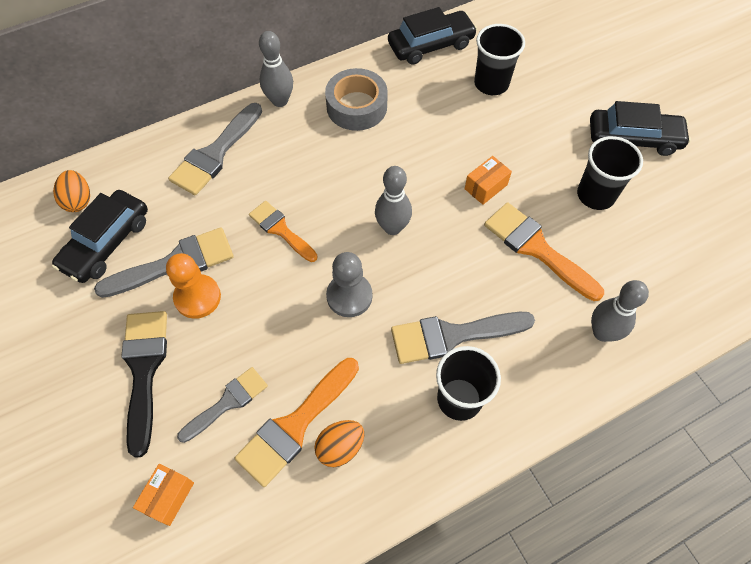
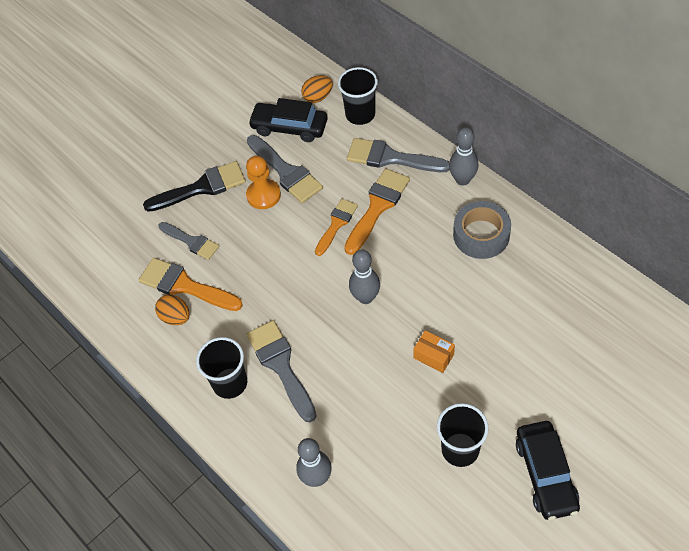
camera: 80 degrees right, 5 degrees down
(168, 497) = (123, 234): orange box -> none
(349, 296) = (293, 287): grey pawn -> none
(431, 45) = (584, 270): black car -> none
(491, 84) = (559, 333): black cup -> black cup (360, 114)
(536, 248) = (383, 410): orange brush -> orange brush (377, 207)

